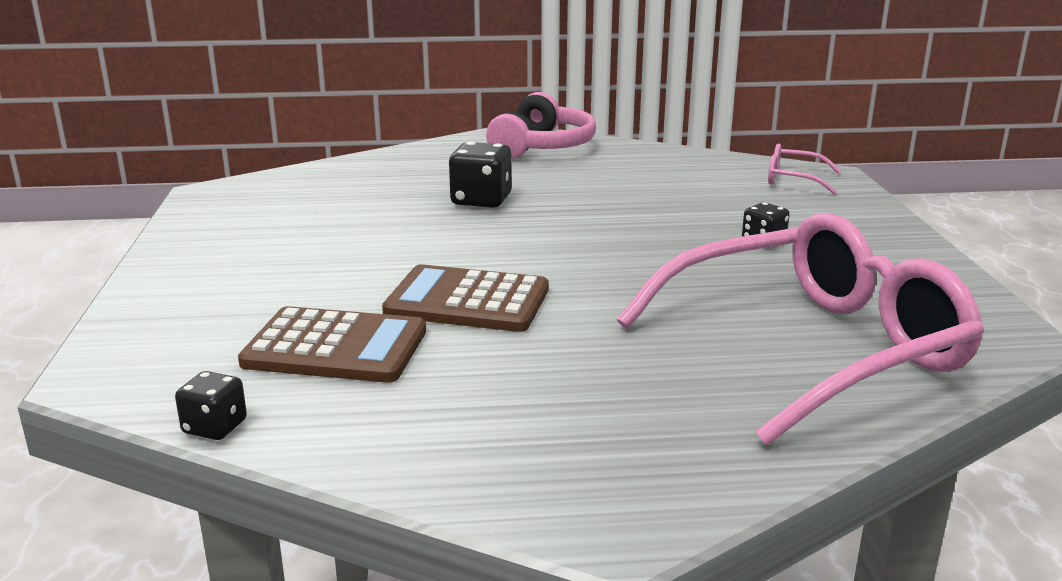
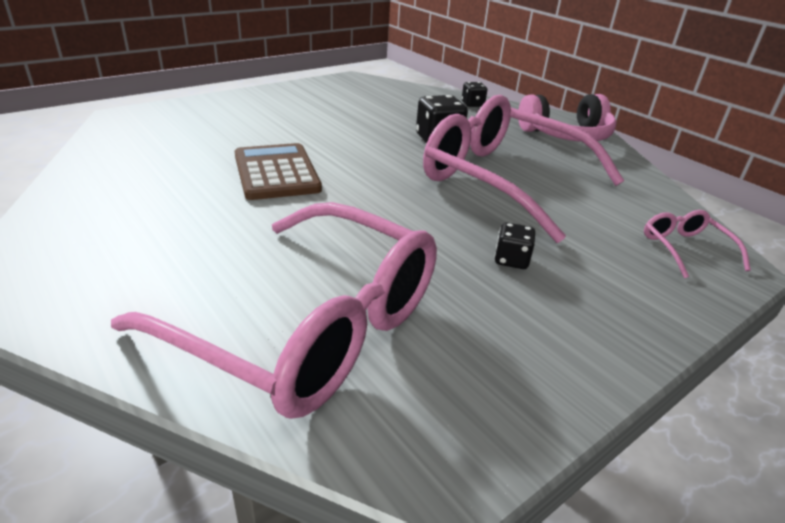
camera: 55 degrees right, 10 degrees up
(215, 427) = (80, 151): black dice -> black dice (472, 104)
(335, 347) = (185, 154): brown calculator -> none
(611, 200) = (503, 180): none -> pink glasses

